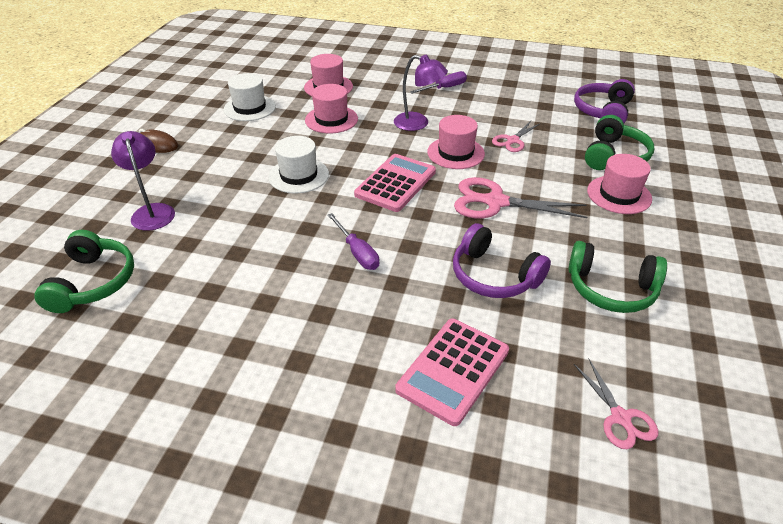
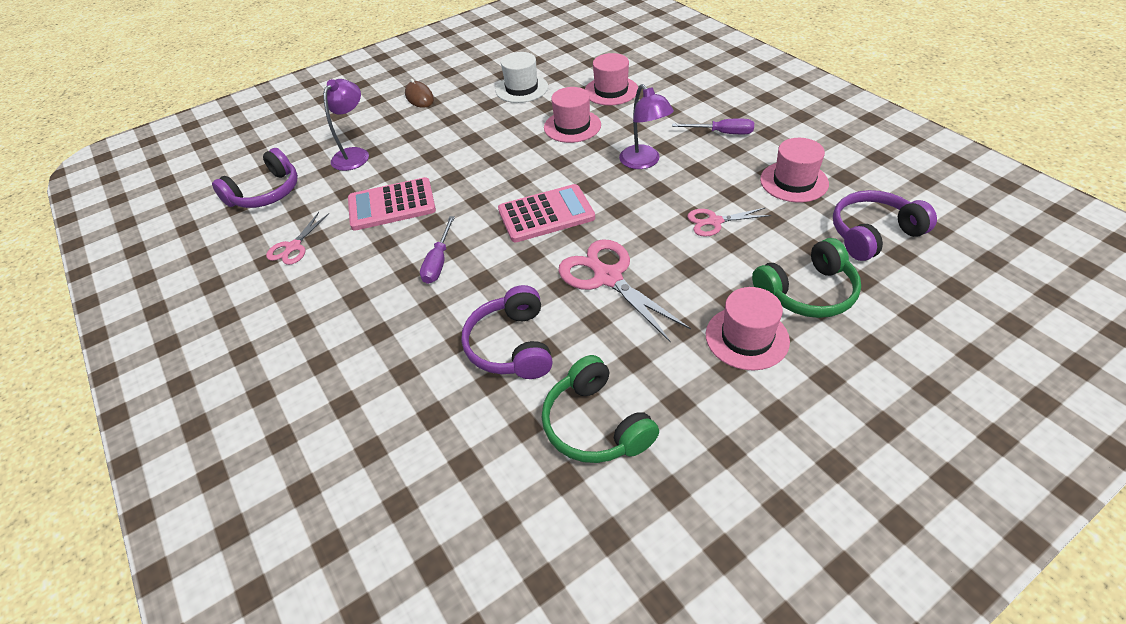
camera: 45 degrees right, 5 degrees up
(93, 282) = (266, 193): green headphones -> purple headphones
(298, 175) = (481, 170): white hat -> none
(453, 370) = (378, 402): pink calculator -> pink calculator (392, 205)
(455, 153) = (638, 209): pink hat -> pink hat (794, 181)
(620, 417) = (440, 535): pink scissors -> pink scissors (293, 247)

